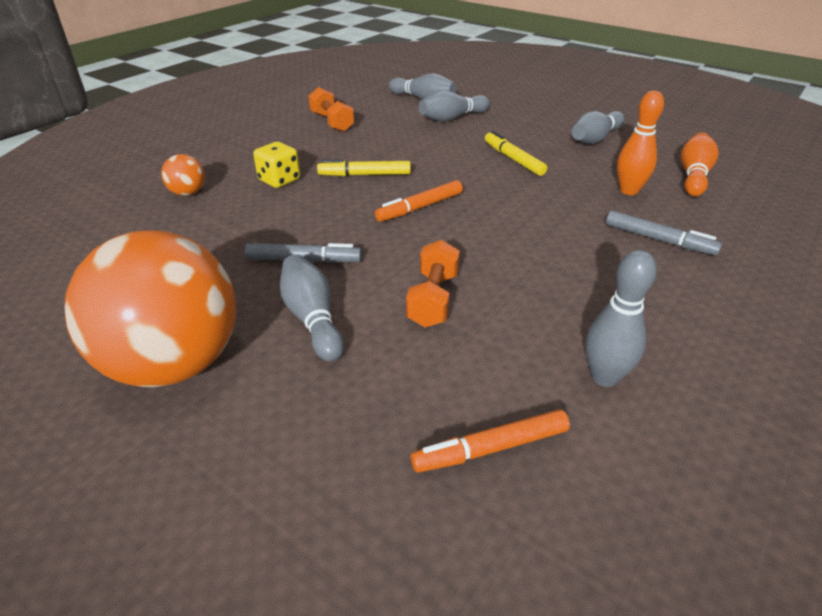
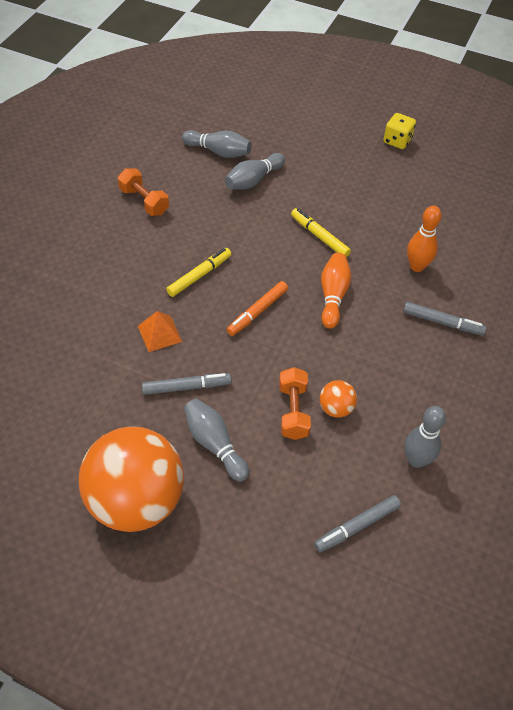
camera: 15 degrees left, 15 degrees up
(188, 193) = (56, 322): orange ball -> orange ball (336, 408)
(279, 180) = (129, 294): yellow dice -> yellow dice (397, 141)
(296, 212) = (159, 333): none -> orange pyramid
(364, 175) = (199, 276): yellow marker -> yellow marker turned 150 degrees clockwise
(490, 448) = (357, 526): orange marker -> grey marker
(595, 139) = (383, 197): grey bowling pin -> none
(693, 176) = (465, 239): orange bowling pin -> orange bowling pin (333, 296)

